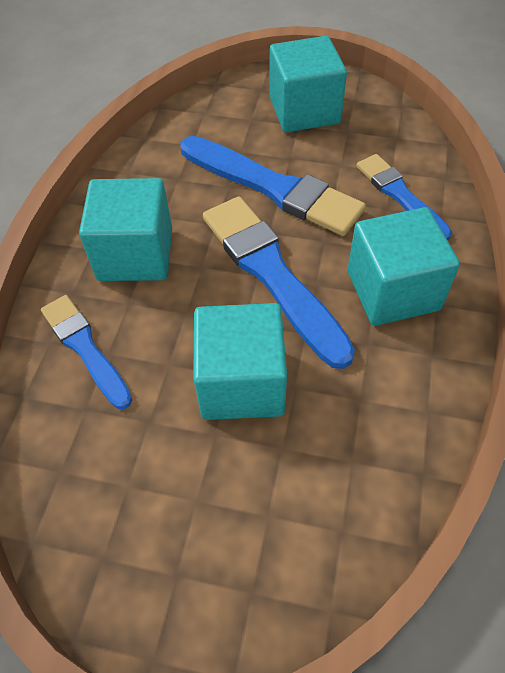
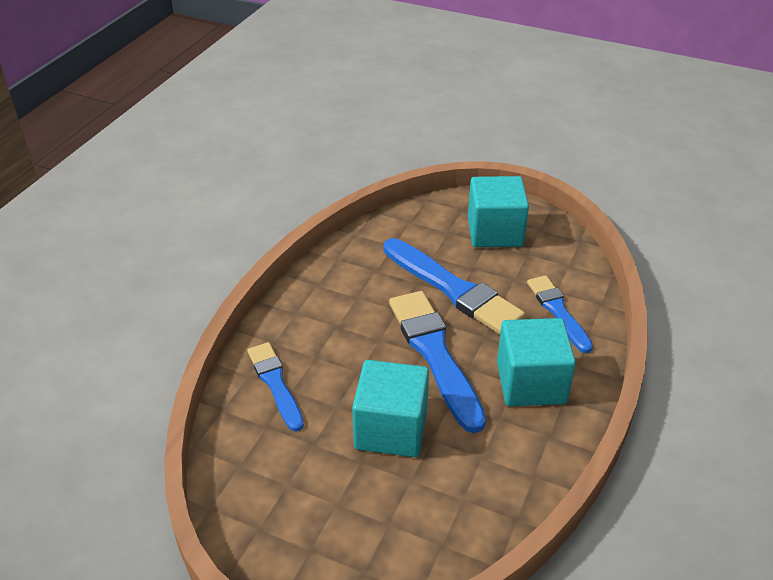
camera: 10 degrees right, 15 degrees down
(135, 254) = (329, 322): turquoise cube -> none

